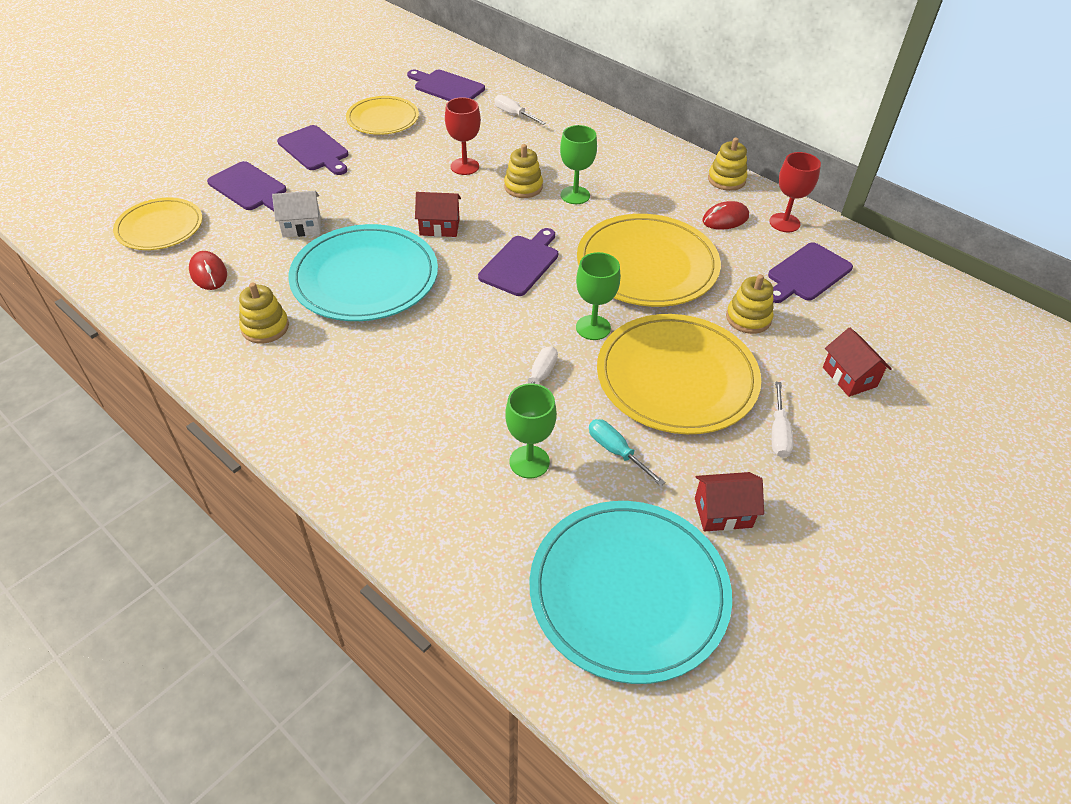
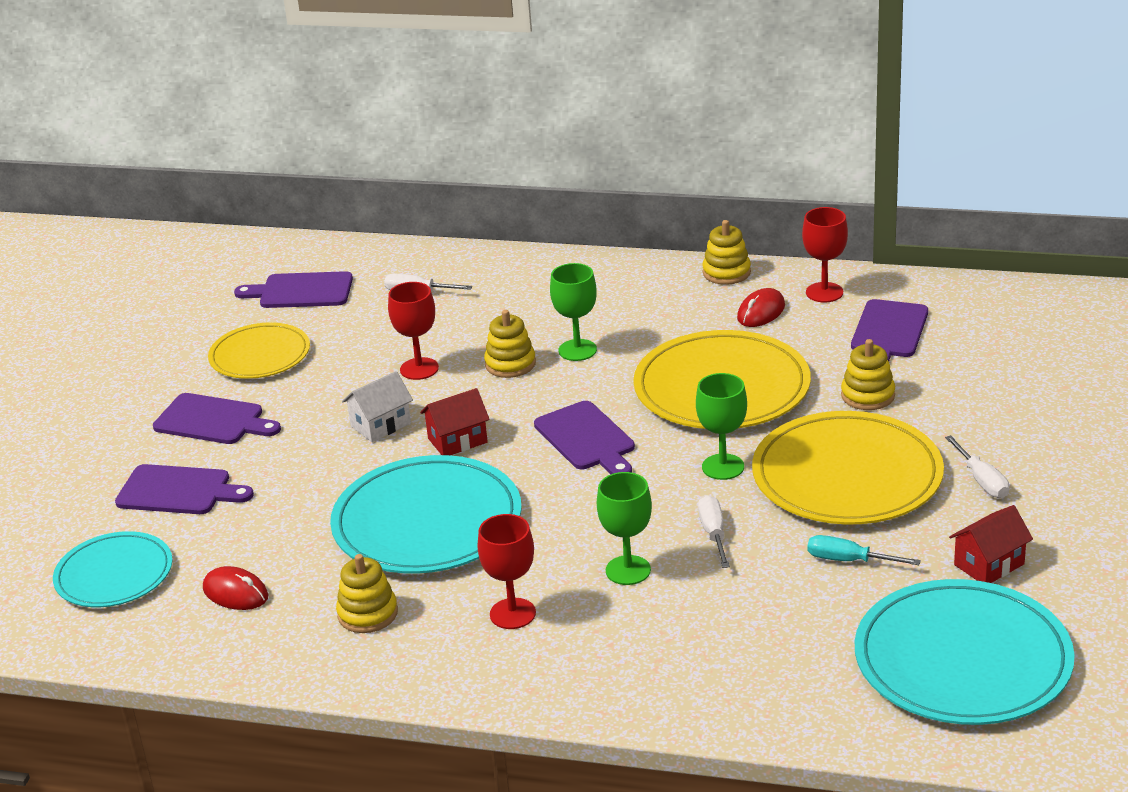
camera: 25 degrees left, 15 degrees down
(160, 227) = (114, 574): yellow plate -> turquoise plate
(301, 227) = (293, 504): white house -> white house (380, 425)
(350, 374) = (512, 614): none -> red goblet
(521, 263) = (587, 439): purple cutting board -> purple cutting board turned 150 degrees clockwise
(529, 462) = (775, 605): green goblet -> green goblet (628, 570)
(849, 377) = (1005, 407): red house -> none

